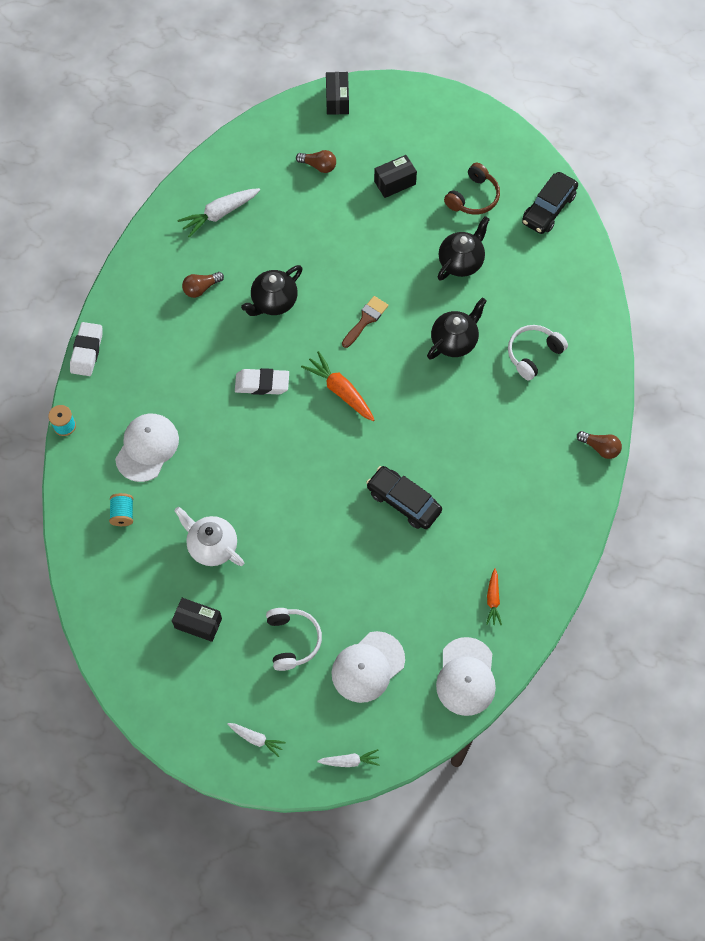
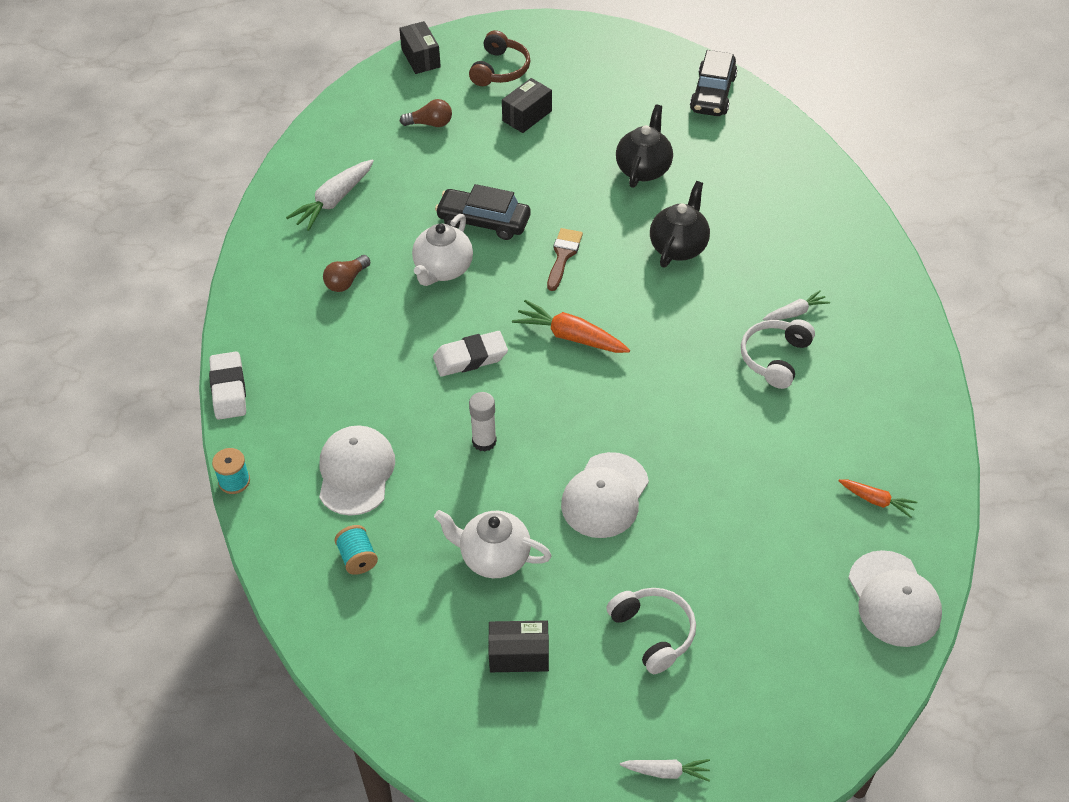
camera: 20 degrees left, 15 degrees down
(243, 455) = (484, 441): none -> white glue stick
(273, 302) = (443, 269): black teapot -> white teapot
(349, 761) = (803, 754): white carrot -> white carrot (795, 312)
(368, 667) = (766, 631): white cap -> white cap (605, 495)
(403, 501) = (709, 429): black car -> black car (483, 221)
(473, 197) = (623, 105): brown headphones -> brown headphones (500, 69)
(493, 600) = (876, 501): orange carrot -> orange carrot turned 45 degrees counterclockwise
(533, 354) = (775, 233): white headphones -> white headphones (775, 358)
(600, 448) = (905, 302): brown light bulb -> none

